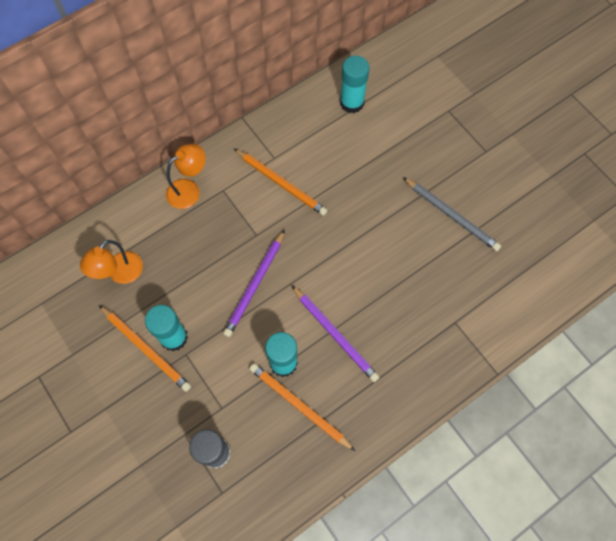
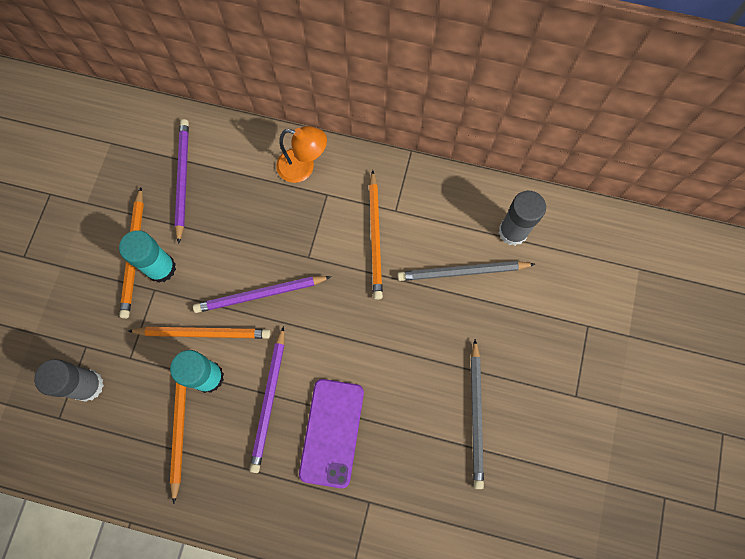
camera: 50 degrees right, 5 degrees up
(120, 274) = (182, 179): orange lamp -> purple pencil
(248, 343) = (203, 333): none -> orange pencil
(352, 103) = (513, 231): turquoise glue stick -> grey glue stick
(352, 151) = (462, 272): none -> grey pencil
(390, 310) = (332, 432): none -> purple phone

